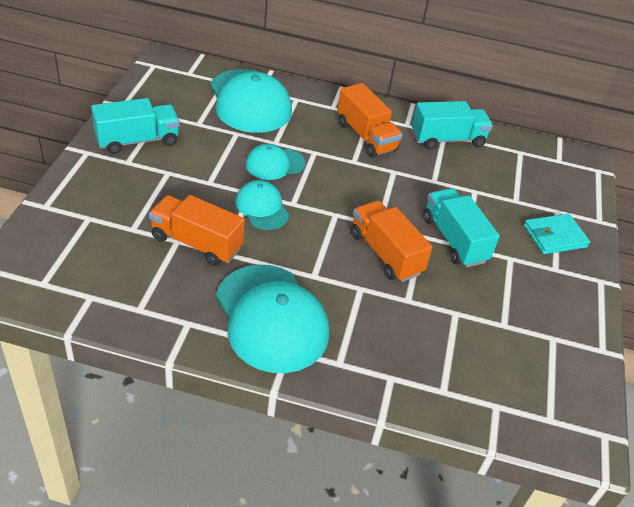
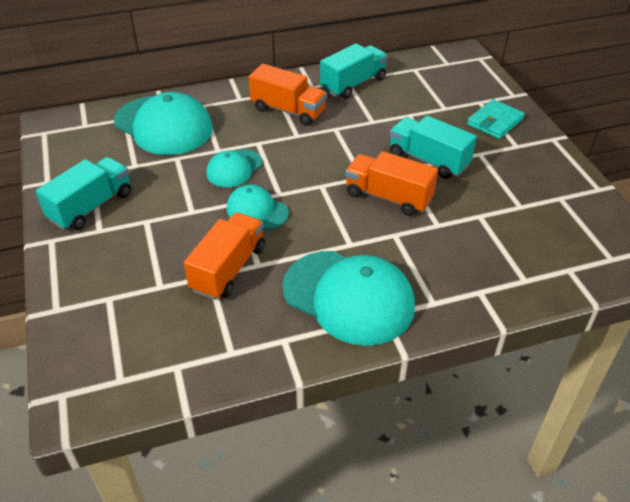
camera: 25 degrees left, 0 degrees up
(196, 243) = (228, 269): orange truck -> orange truck turned 120 degrees clockwise

